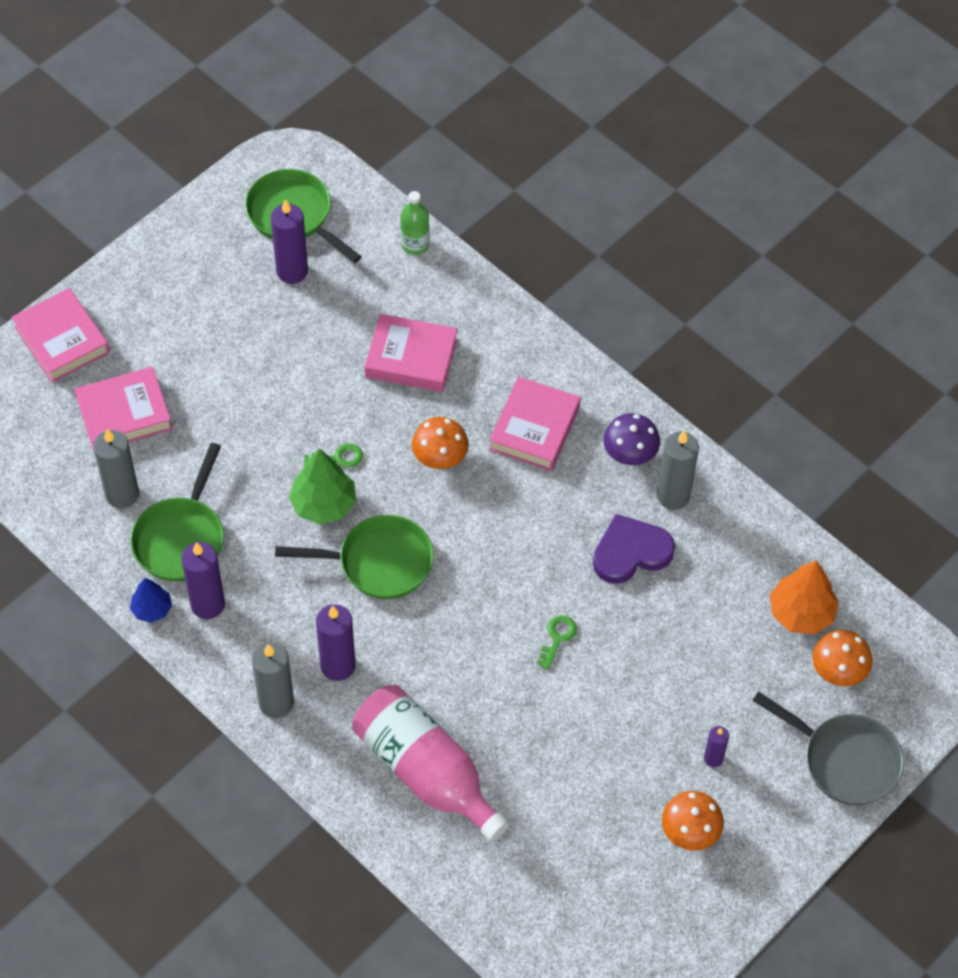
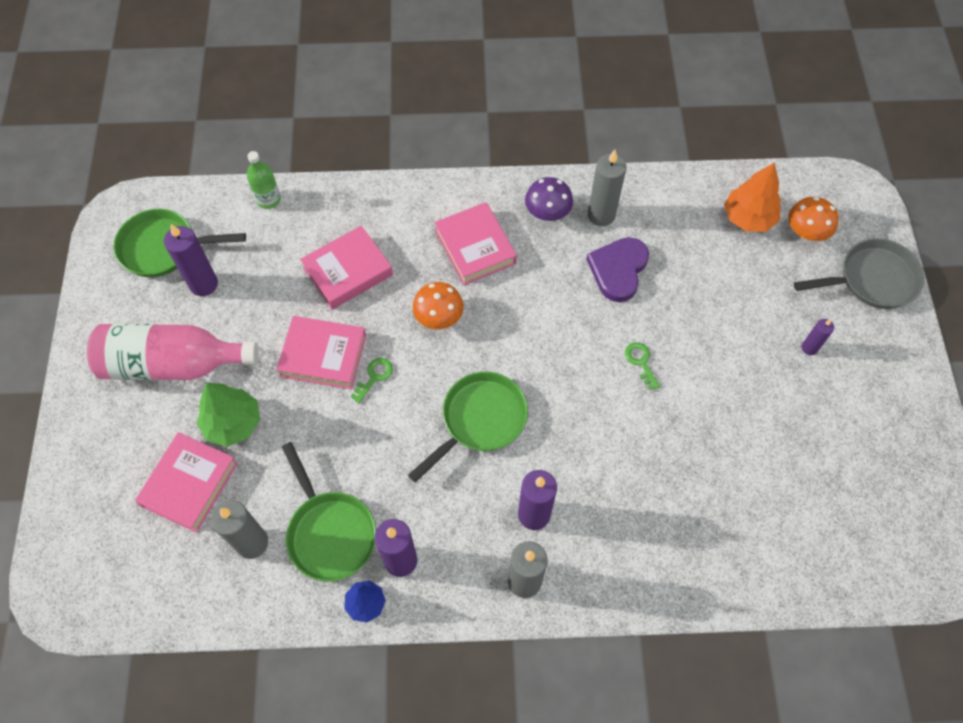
camera: 45 degrees left, 5 degrees up
(62, 340) = (82, 475): pink book -> pink book (323, 356)
(323, 504) = (400, 416): green tree -> green tree (233, 423)
(426, 771) = (669, 527): pink bottle -> pink bottle (173, 364)
(690, 831) = (851, 404): orange mushroom -> none

